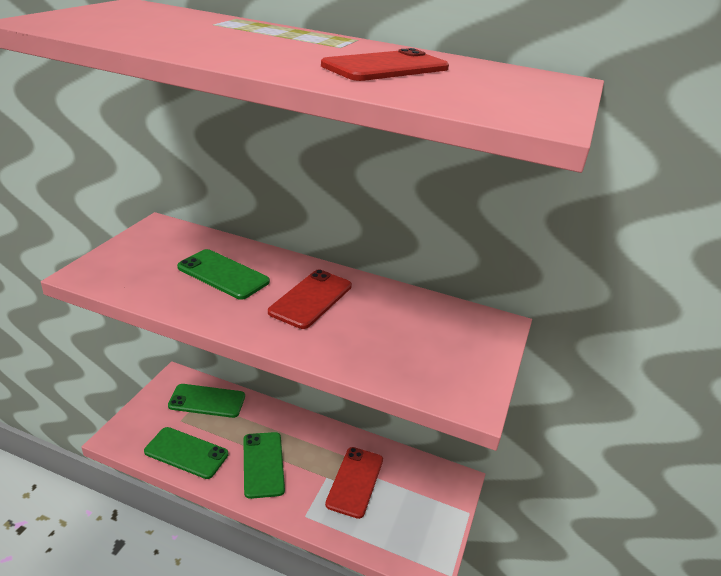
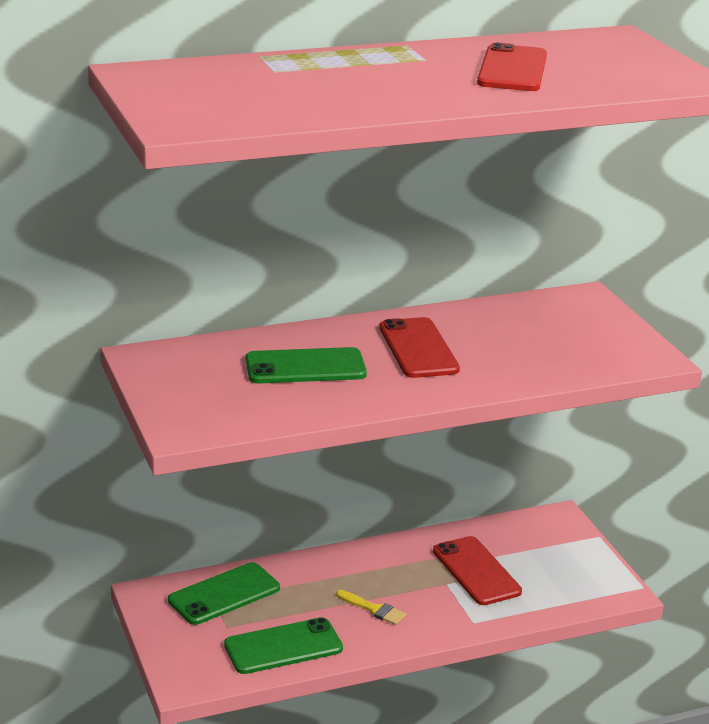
camera: 40 degrees left, 5 degrees down
(263, 464) = (374, 609): green phone -> yellow brush

